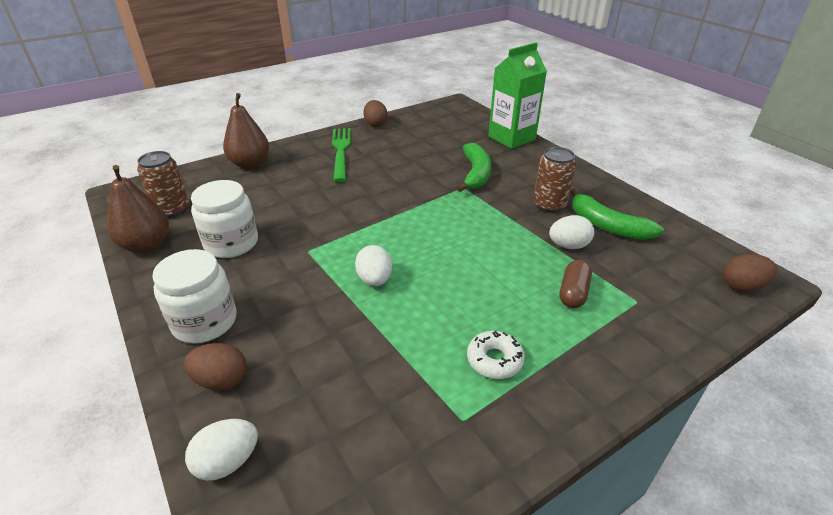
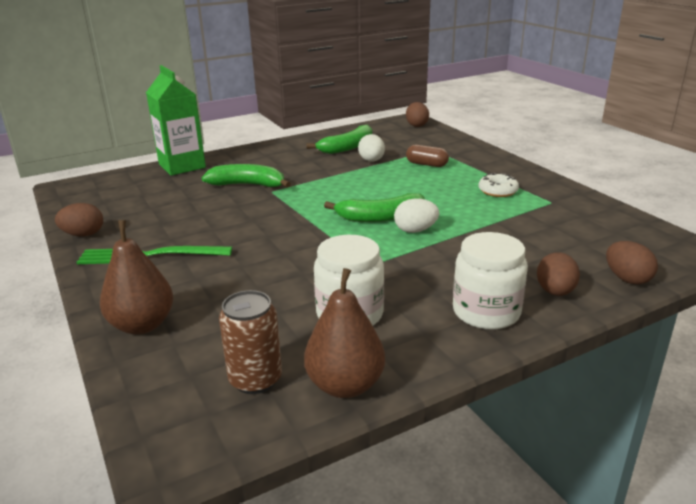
camera: 85 degrees left, 10 degrees down
(228, 462) = (627, 279): white egg -> brown egg
(406, 255) = (380, 217): none -> green banana
(549, 205) = (313, 162): brown can -> none

